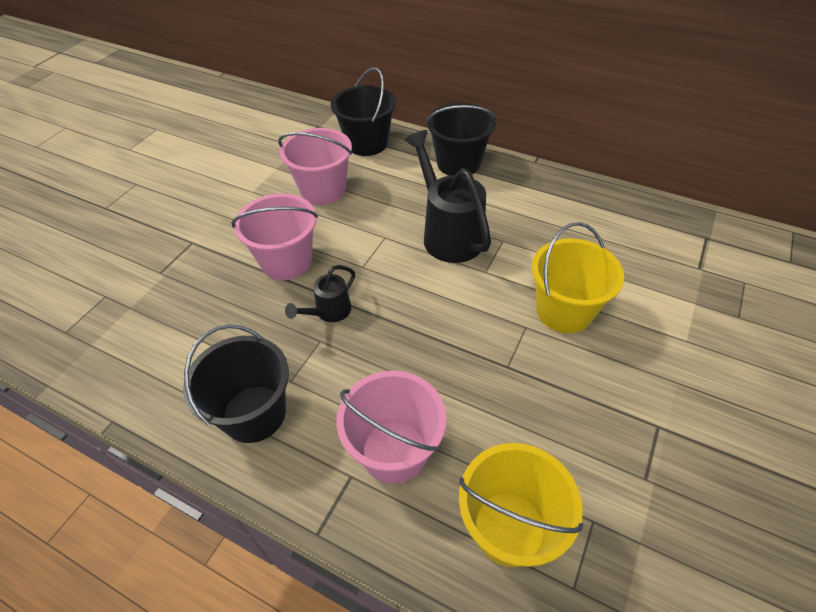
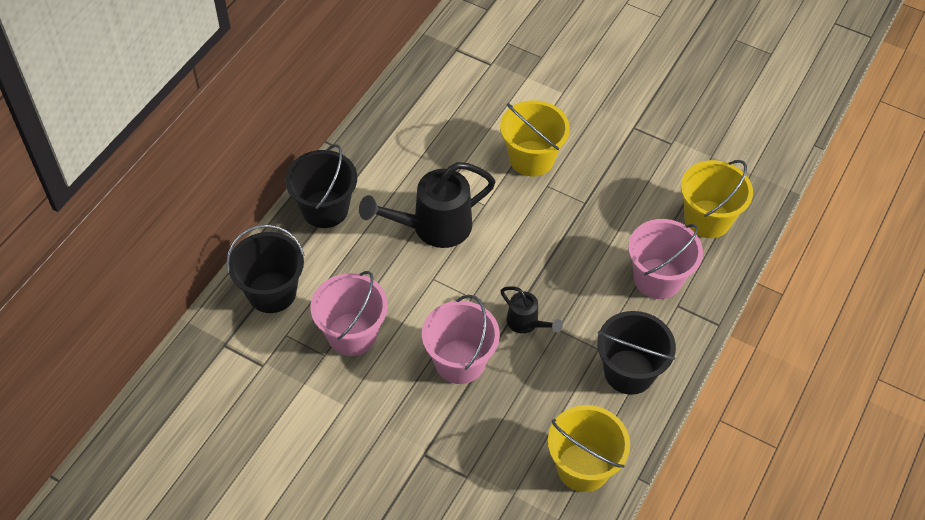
camera: 90 degrees left, 5 degrees up
(142, 366) = (583, 467): none -> yellow bucket

